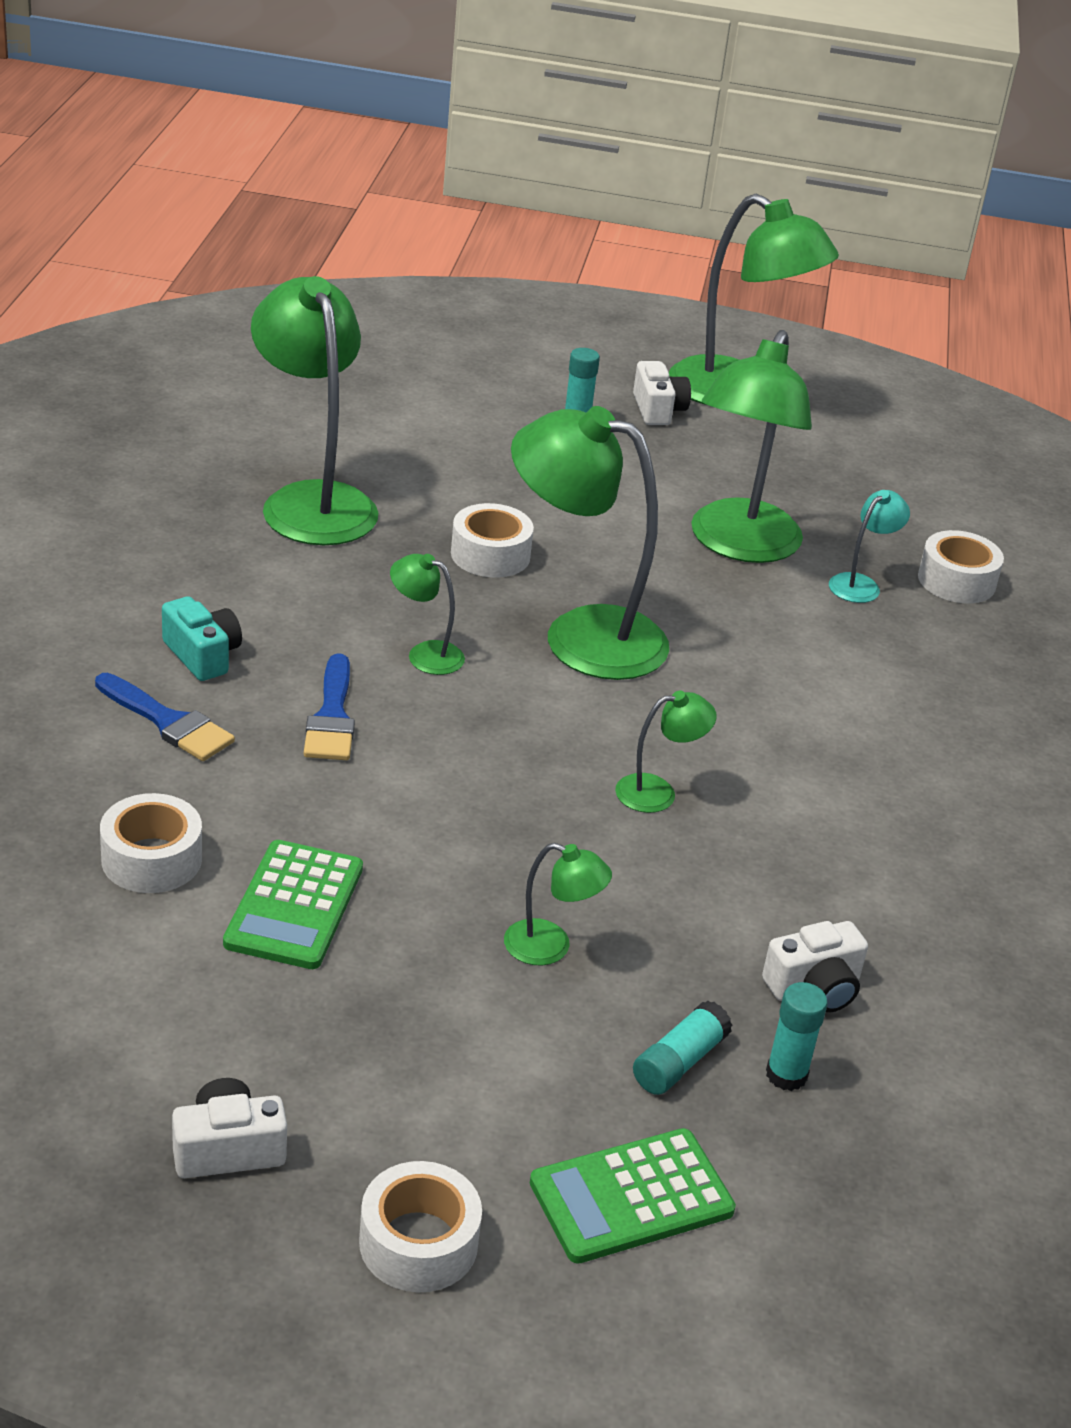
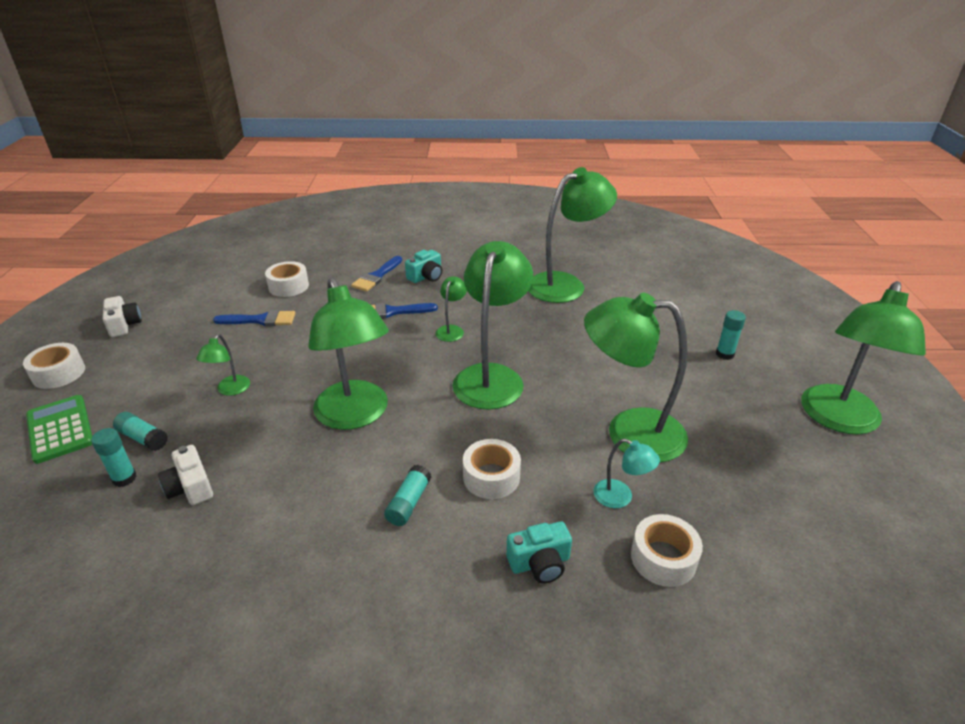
camera: 85 degrees right, 0 degrees up
(294, 906) = (260, 320): green calculator -> blue brush
(490, 555) = (552, 339): white tape -> white tape (491, 477)
(658, 410) = (772, 385): white camera -> none
(658, 792) = (355, 415): green lamp -> green lamp, size x2.24
(860, 758) = (409, 502): none -> turquoise glue stick
(965, 668) = (540, 563): none -> turquoise camera

